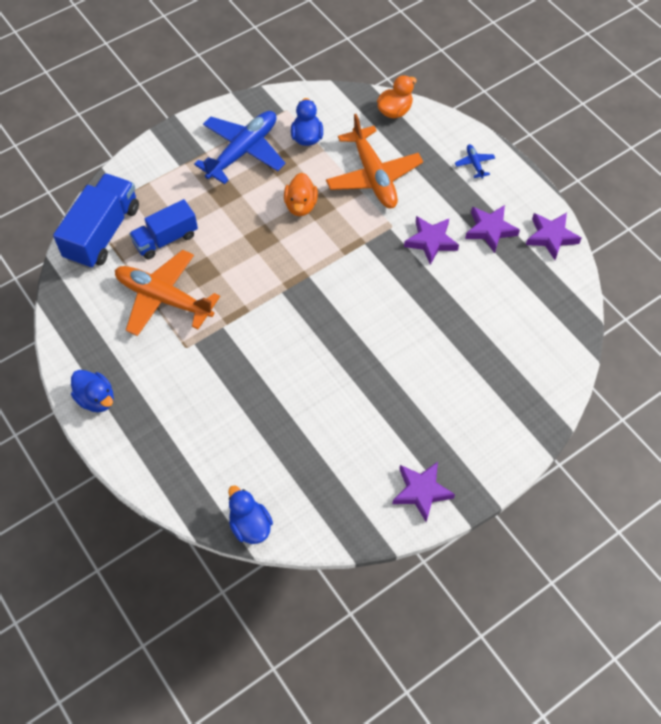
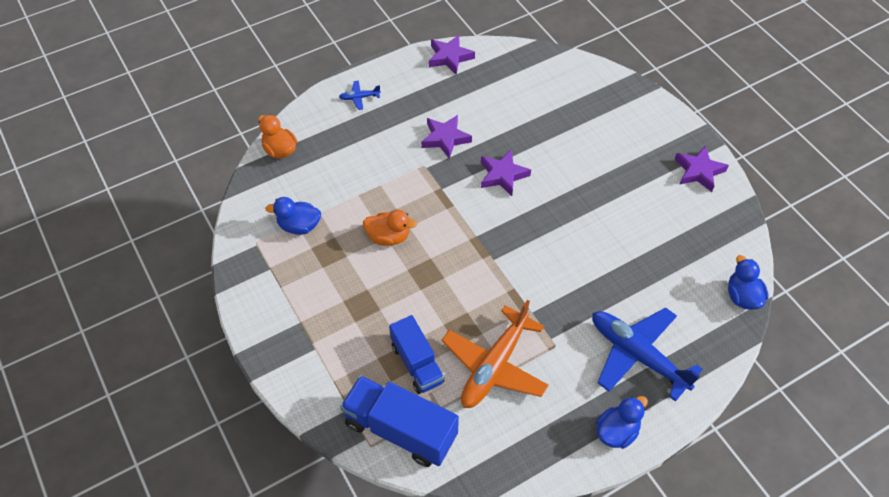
camera: 85 degrees left, 5 degrees down
(243, 151) = (306, 285): blue plane -> blue plane (637, 355)
(250, 525) = (742, 297): blue duck -> blue duck turned 105 degrees clockwise
(373, 176) = (361, 174): orange plane -> none
(490, 230) = (437, 96): purple star -> purple star (503, 175)

